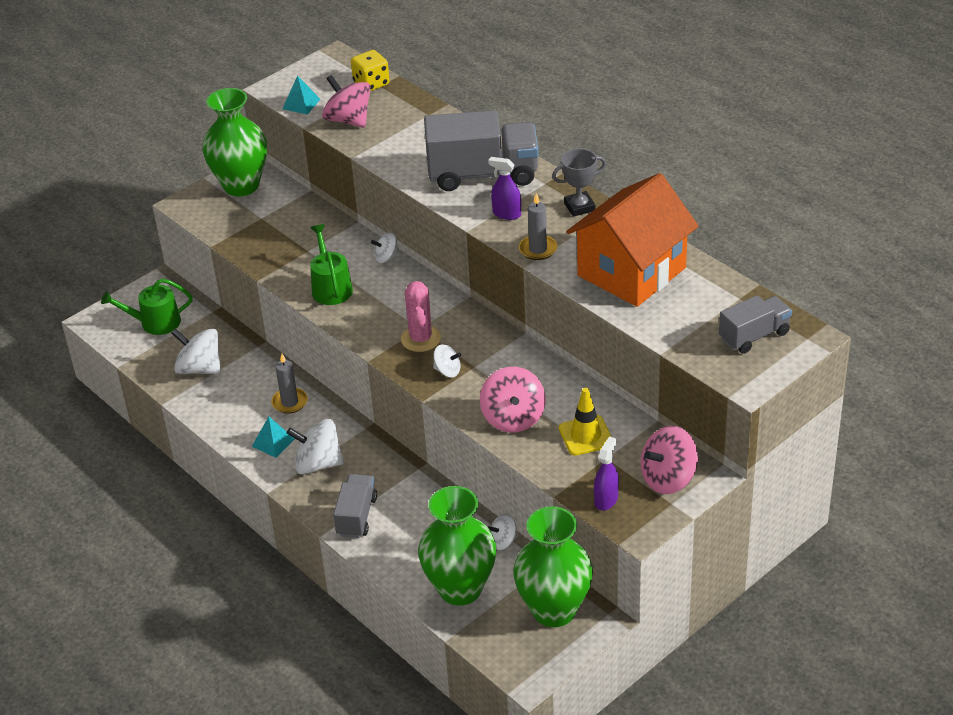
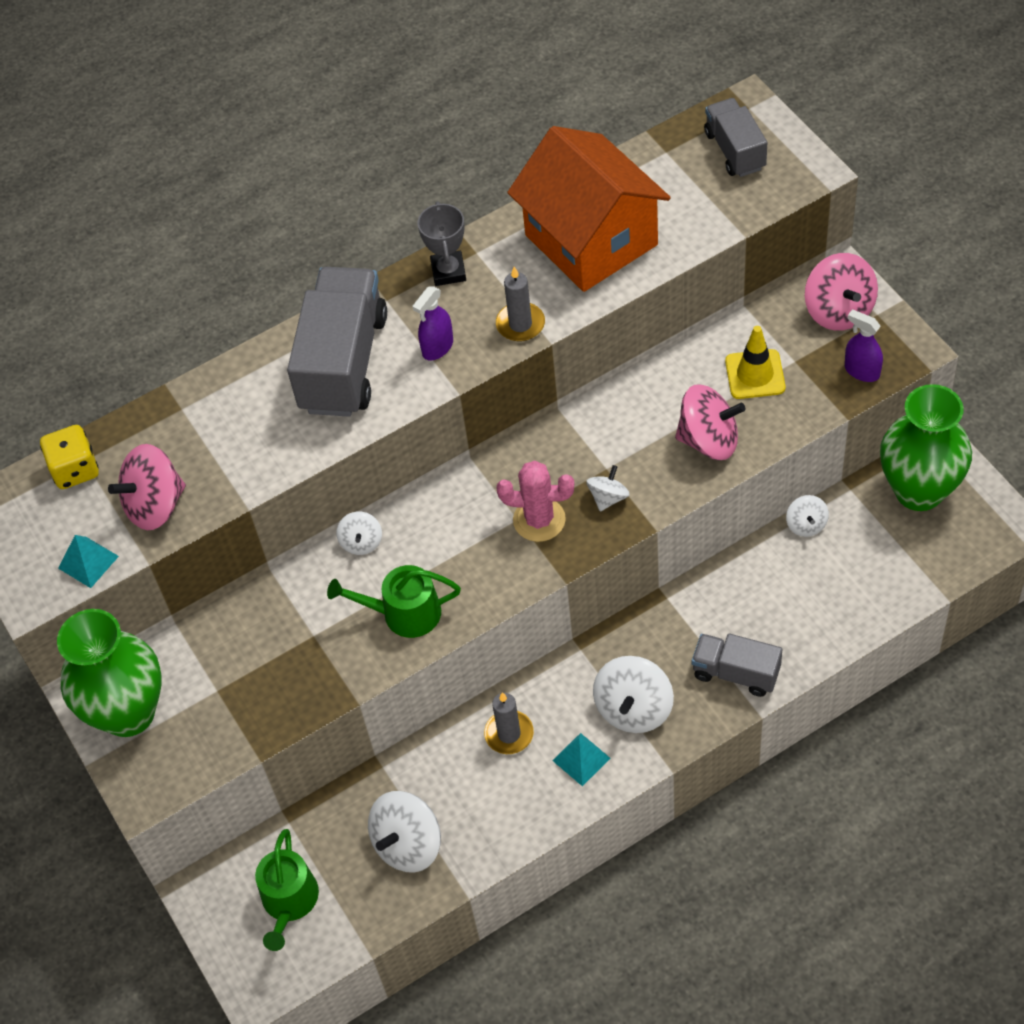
camera: 75 degrees left, 15 degrees up
(460, 589) = (873, 576): green vase -> none

